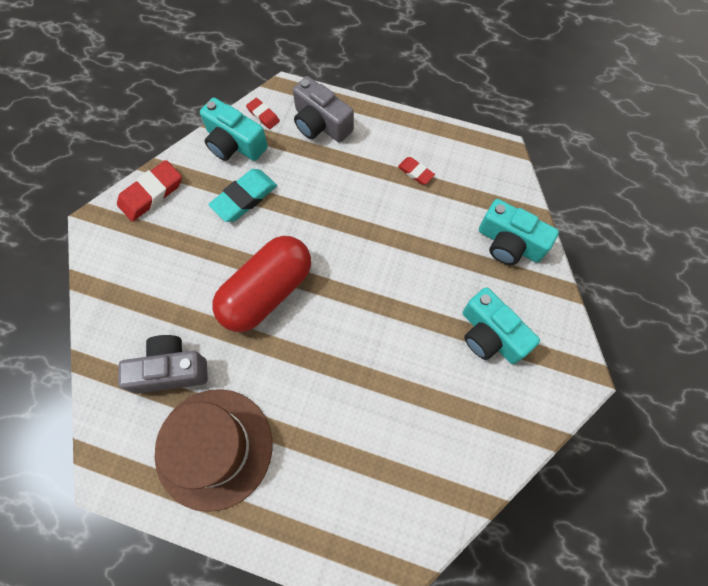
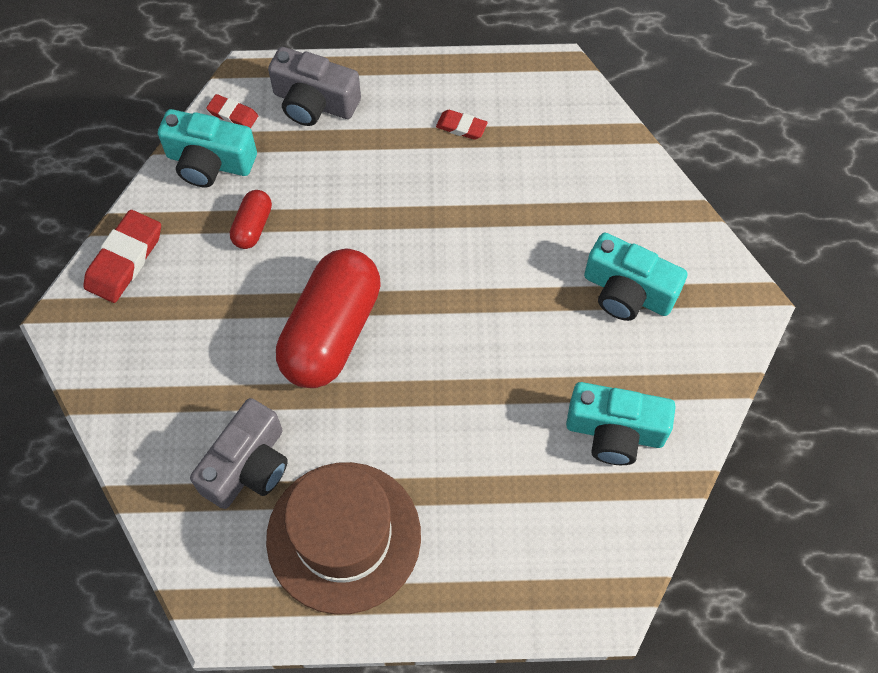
camera: 20 degrees left, 5 degrees down
(171, 370) = (248, 466): grey camera -> grey camera turned 150 degrees clockwise
(244, 198) = (253, 226): turquoise eraser -> red capsule
(509, 243) = (610, 177): turquoise camera -> turquoise camera (615, 432)

